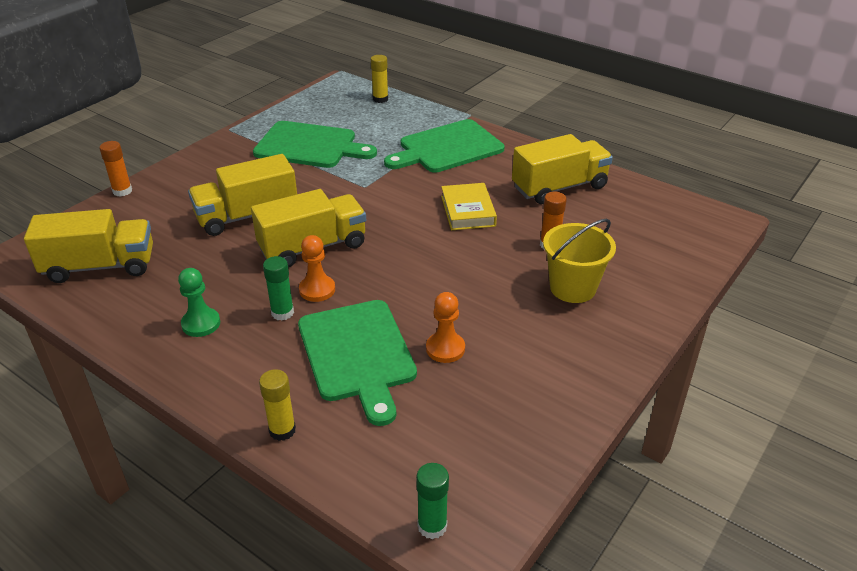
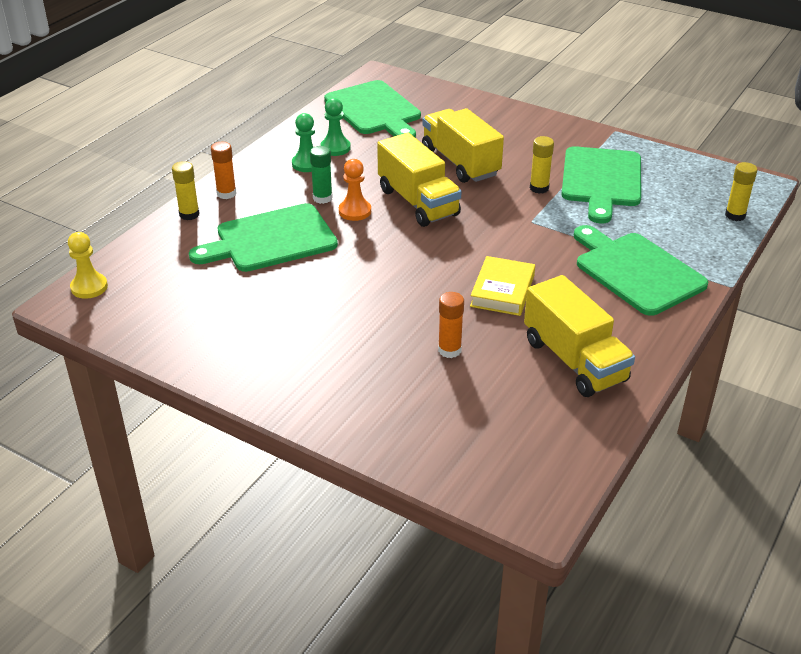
camera: 85 degrees right, 0 degrees up
(100, 266) = (374, 110): yellow truck -> green cutting board
(122, 191) = (484, 99): orange glue stick -> orange glue stick (226, 194)
(174, 300) = (335, 148): none -> green pawn
(311, 177) = (539, 188): none -> yellow glue stick
(432, 526) = (89, 287): green glue stick -> yellow pawn
(445, 349) = (277, 285): orange pawn -> none
(468, 211) = (502, 291): yellow book -> yellow book turned 60 degrees counterclockwise
(572, 288) = (373, 365): yellow bucket -> none

